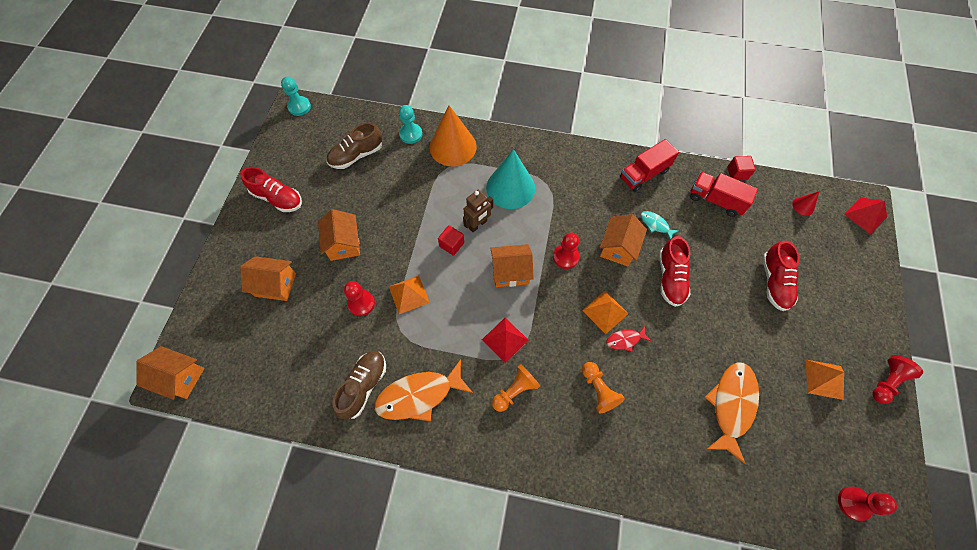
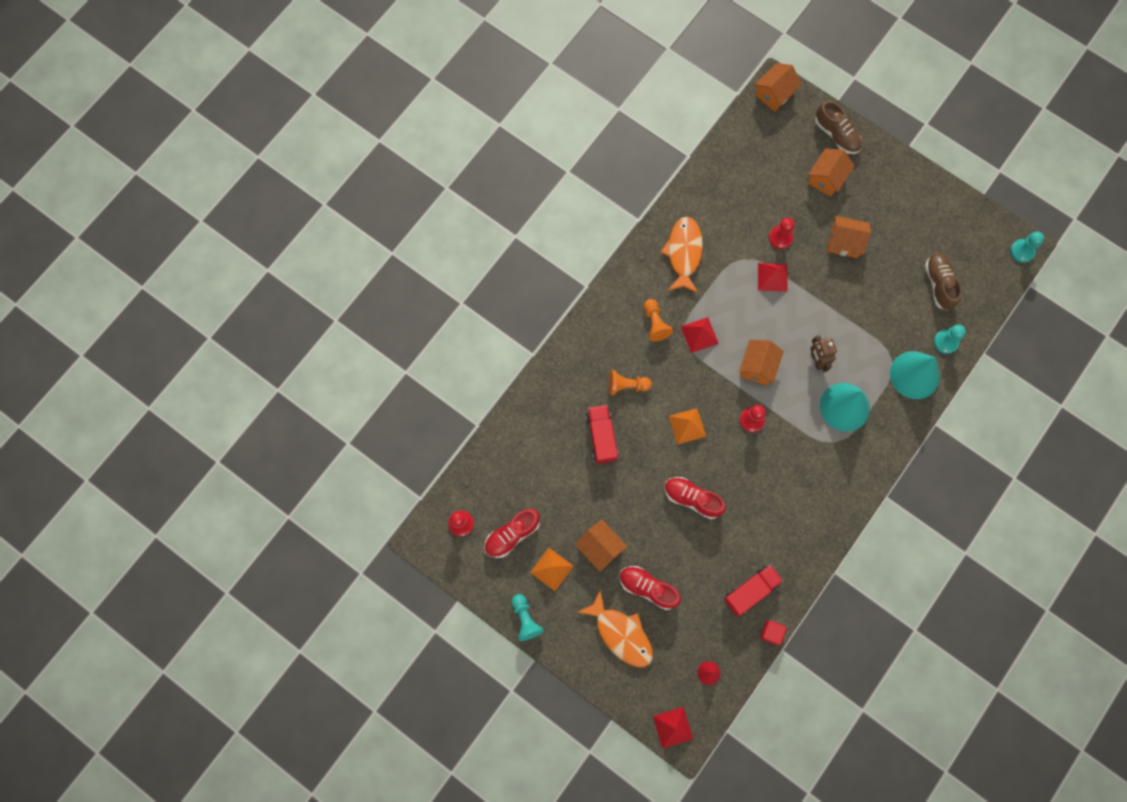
camera: 115 degrees right, 10 degrees up
(277, 198) = (916, 203): red shoe -> red shoe (512, 534)
(363, 386) = (709, 216): brown shoe -> brown shoe (836, 135)
(409, 294) = (772, 277): orange pyramid -> red pyramid
(451, 244) = (805, 329): red cube -> none
(453, 146) = (914, 375): orange cone -> turquoise cone
(618, 248) = (741, 470): orange house -> orange house (600, 547)
(625, 340) = (656, 428): red fish -> none
(644, 174) = (808, 540): red truck -> red truck (601, 437)
(655, 225) = (749, 518): turquoise fish -> none
(731, 405) = (567, 480): orange fish -> orange fish (621, 634)
(886, 382) = (525, 619): red pawn -> turquoise pawn

